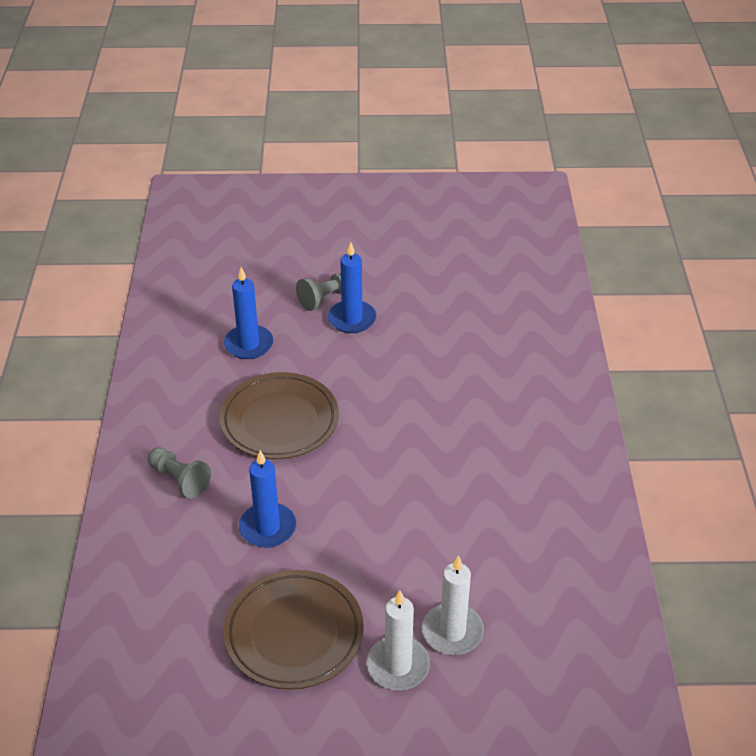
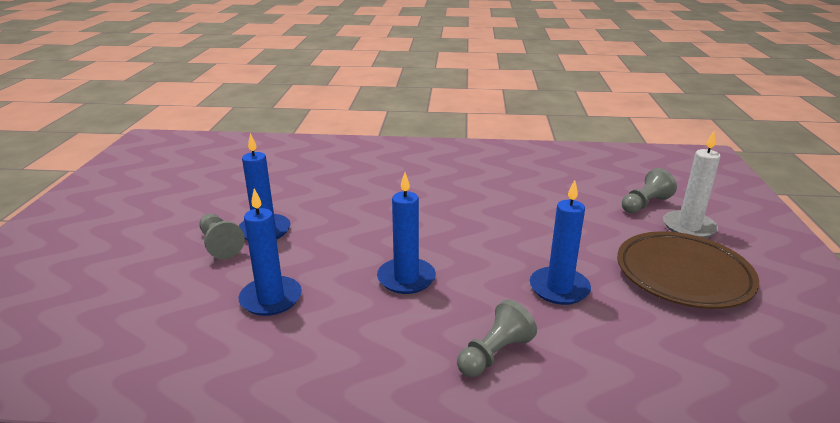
camera: 85 degrees left, 15 degrees down
(279, 421) = (406, 278): brown plate -> blue candle
(452, 632) = (645, 204): white candle -> grey pawn

